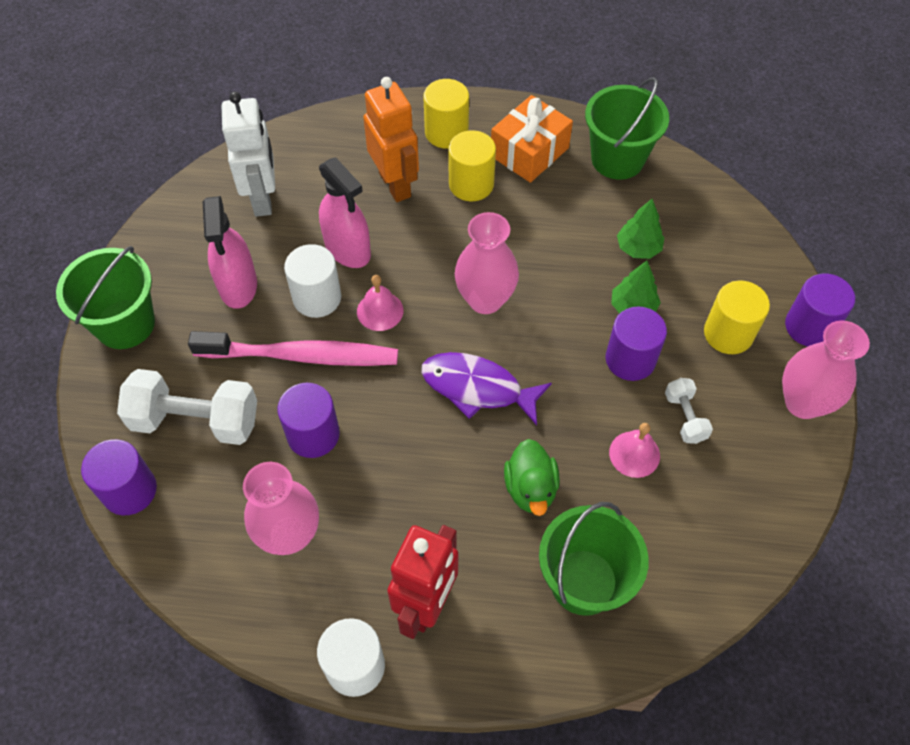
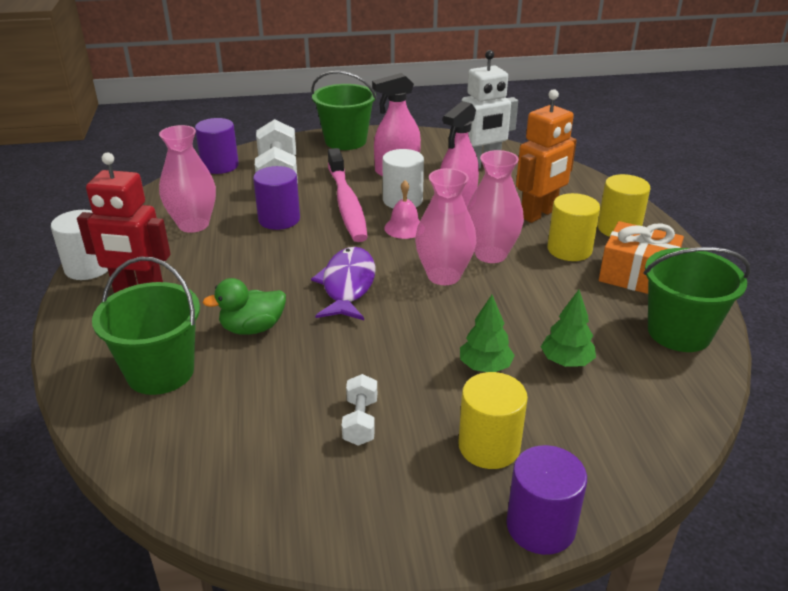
camera: 75 degrees right, 25 degrees down
(630, 359) = (418, 372): purple cylinder -> none
(634, 454) = (304, 389): pink bell -> none
(685, 417) = (360, 421): white dumbbell -> white dumbbell turned 60 degrees counterclockwise
(803, 402) = (417, 528): pink vase -> pink vase (491, 254)

